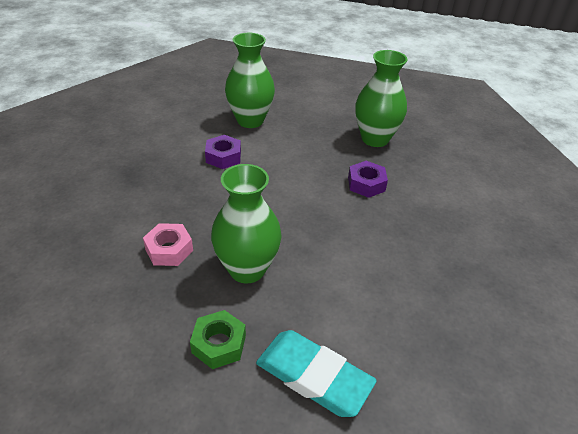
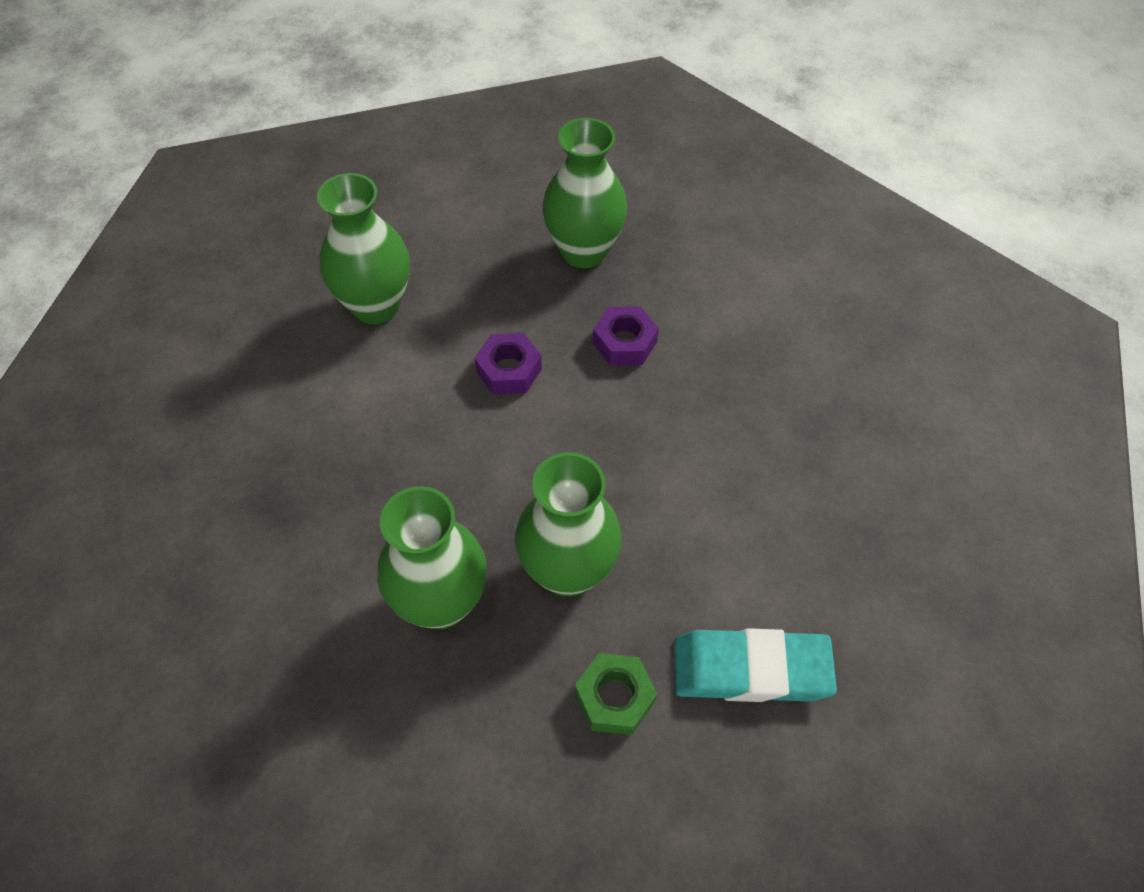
camera: 30 degrees left, 15 degrees up
(169, 250) = (441, 602): pink nut -> green vase
(223, 157) = (389, 398): purple nut -> purple nut (508, 370)

